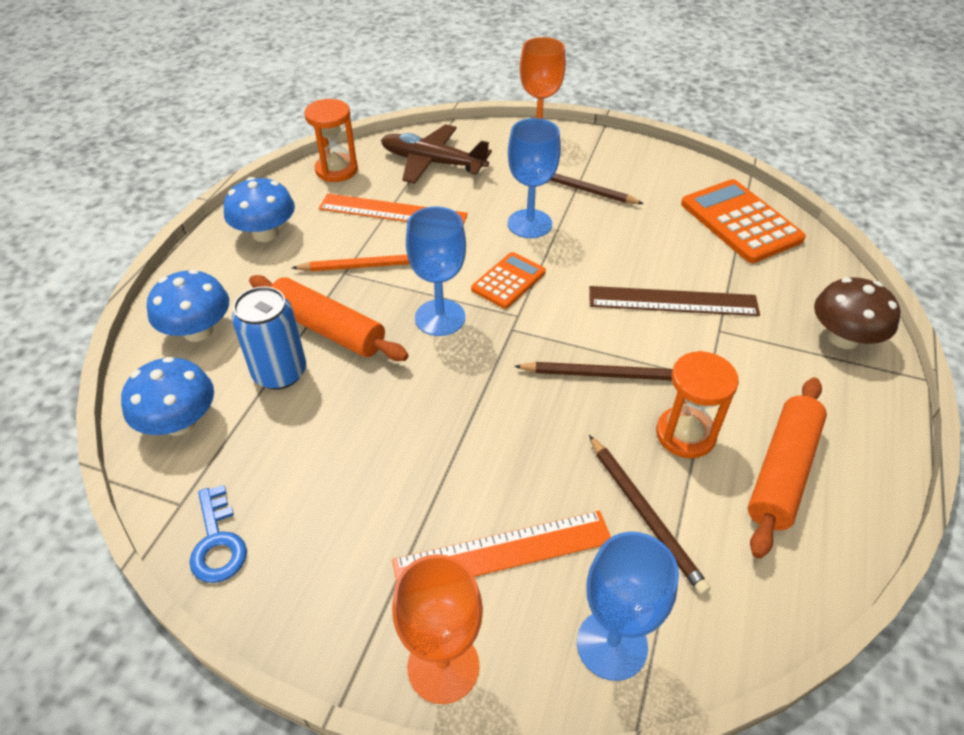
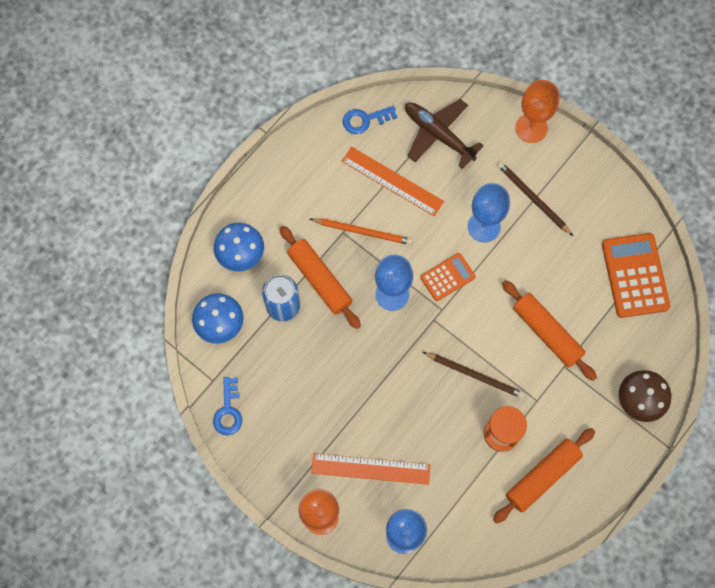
camera: 20 degrees right, 25 degrees up
(265, 233) = (299, 175): blue mushroom -> none
(336, 170) = (365, 120): orange hourglass -> blue key
(645, 514) = (453, 474): brown pencil -> none
(673, 301) = (547, 332): brown ruler -> orange rolling pin

